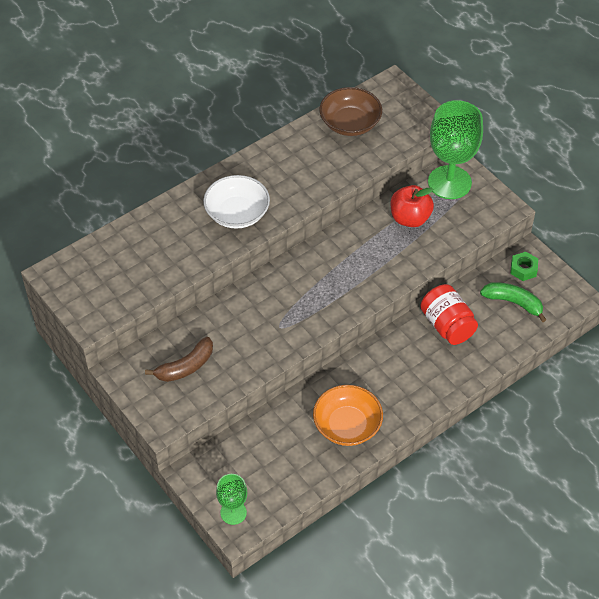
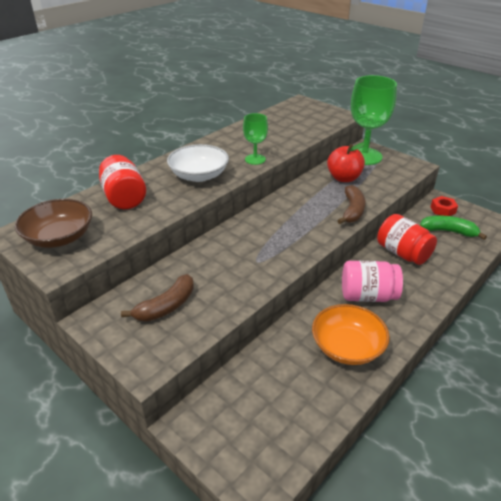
camera: 10 degrees left, 15 degrees down
(156, 238) = (124, 197): none -> red jar
(233, 512) = (247, 466): green goblet -> green goblet (255, 159)
(350, 123) = (278, 121): brown bowl -> brown bowl (59, 237)
(388, 373) = (367, 296): none -> pink jar
(400, 271) = (352, 210): none -> brown banana
(523, 269) = (442, 210): green nut -> red nut

